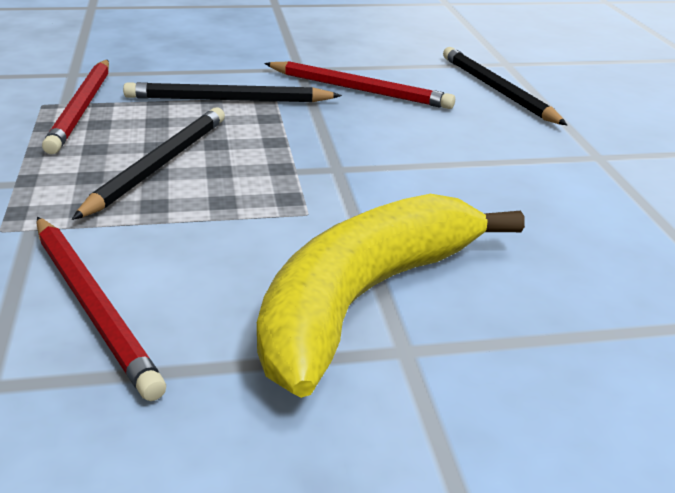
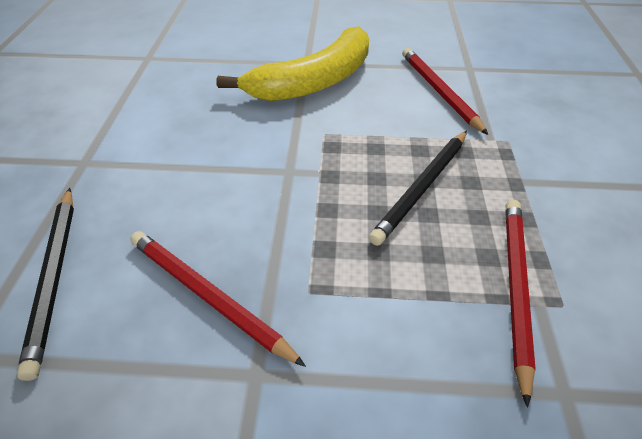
camera: 165 degrees left, 15 degrees up
(228, 100) = (361, 288): black pencil -> none

